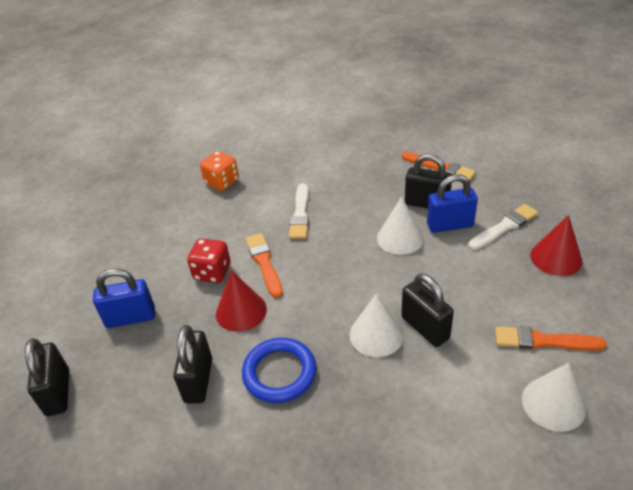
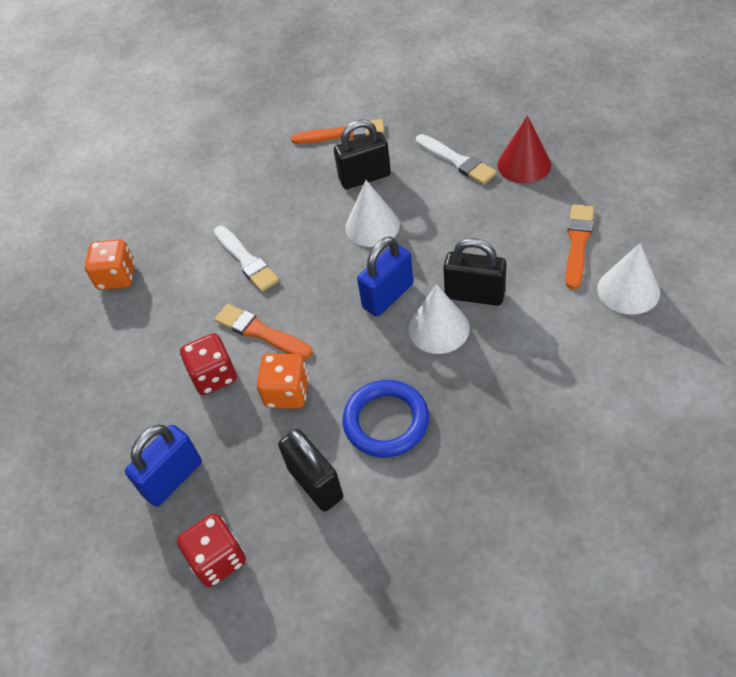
camera: 35 degrees left, 10 degrees up
(58, 392) = (176, 603): black padlock -> none
(103, 384) = (218, 559): none -> red dice
(241, 311) = (287, 393): red cone -> orange dice
(450, 225) = (406, 186): blue padlock -> blue padlock (388, 296)
(504, 227) = (456, 161): white brush -> white brush turned 120 degrees clockwise
(544, 341) = (578, 243): orange brush -> orange brush turned 135 degrees clockwise

